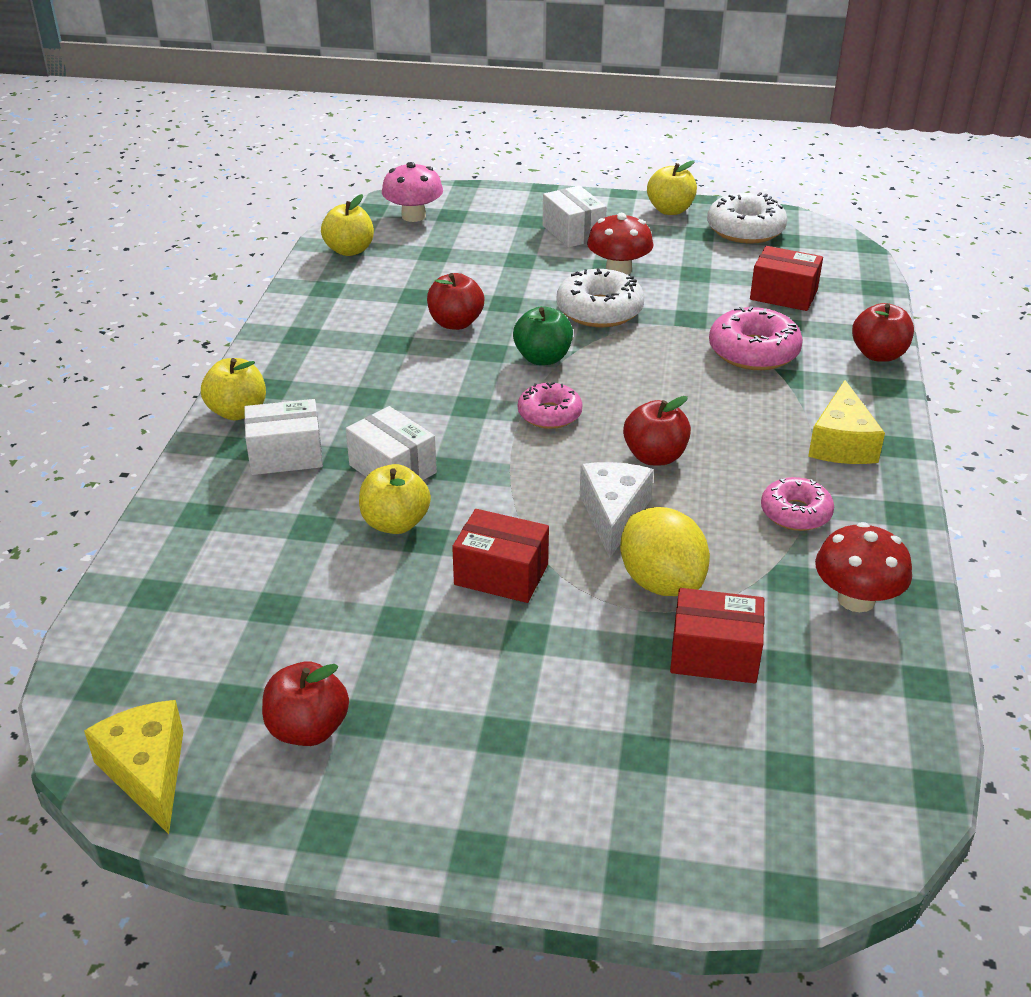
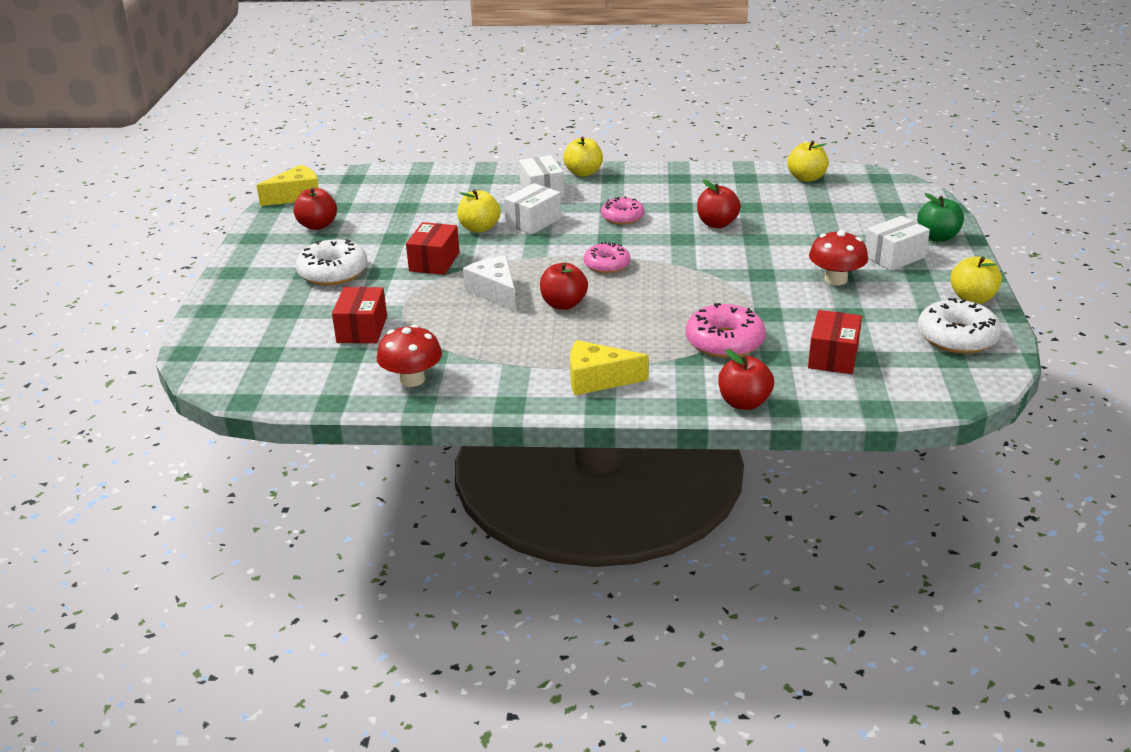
camera: 85 degrees right, 5 degrees down
(413, 216) = (878, 193): pink mushroom -> none
(543, 358) = (680, 258): green apple -> green apple (937, 237)
(599, 310) = (762, 275): white donut -> white donut (333, 272)
(613, 515) = (495, 292): white cheese -> white cheese turned 120 degrees counterclockwise
(661, 582) = (428, 311): yellow lemon -> none
(795, 513) = (504, 358): pink donut -> pink donut (622, 217)

